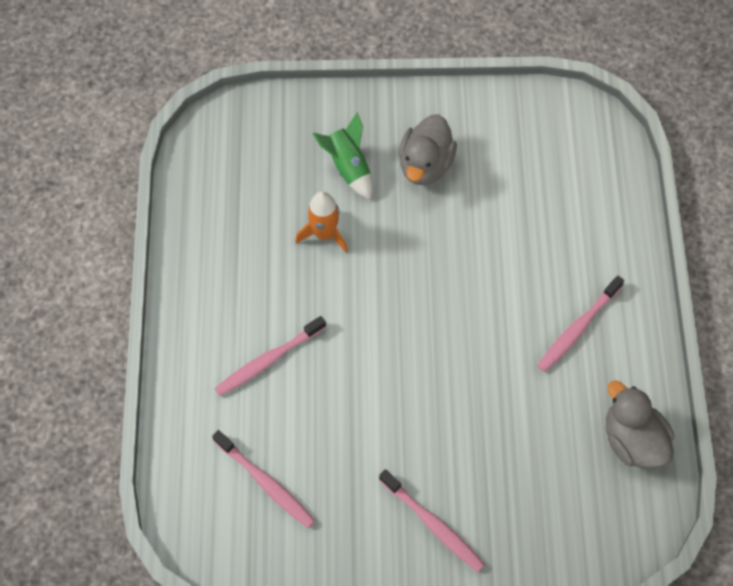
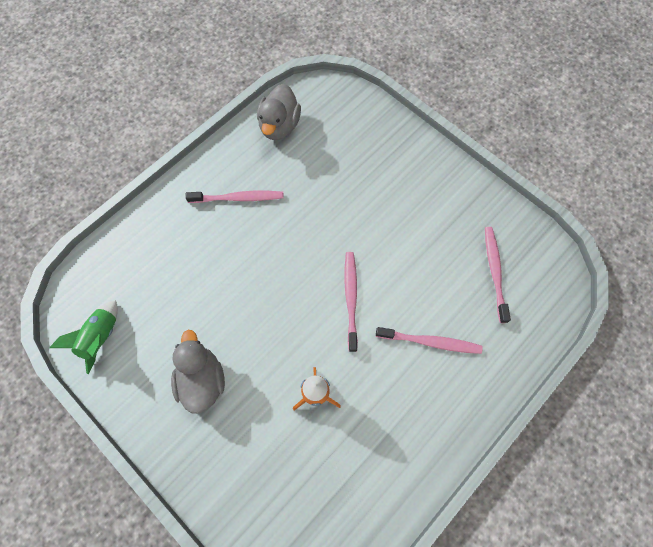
camera: 135 degrees left, 5 degrees up
(348, 167) = (251, 430): green rocket -> green rocket (101, 337)
(425, 165) = (202, 379): grey duck -> grey duck turned 75 degrees counterclockwise
(433, 524) = (421, 175): pink toothbrush -> pink toothbrush (351, 298)

